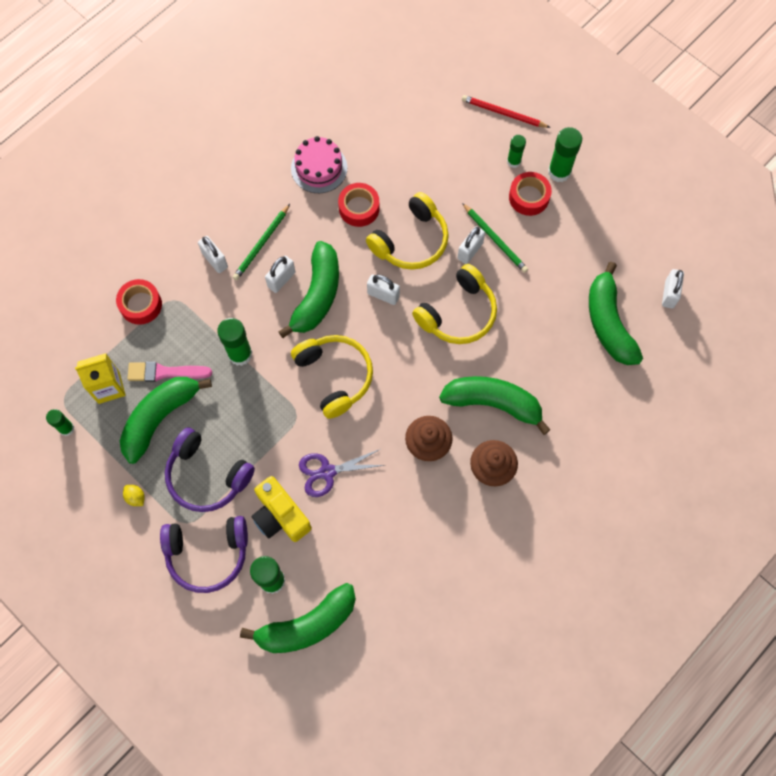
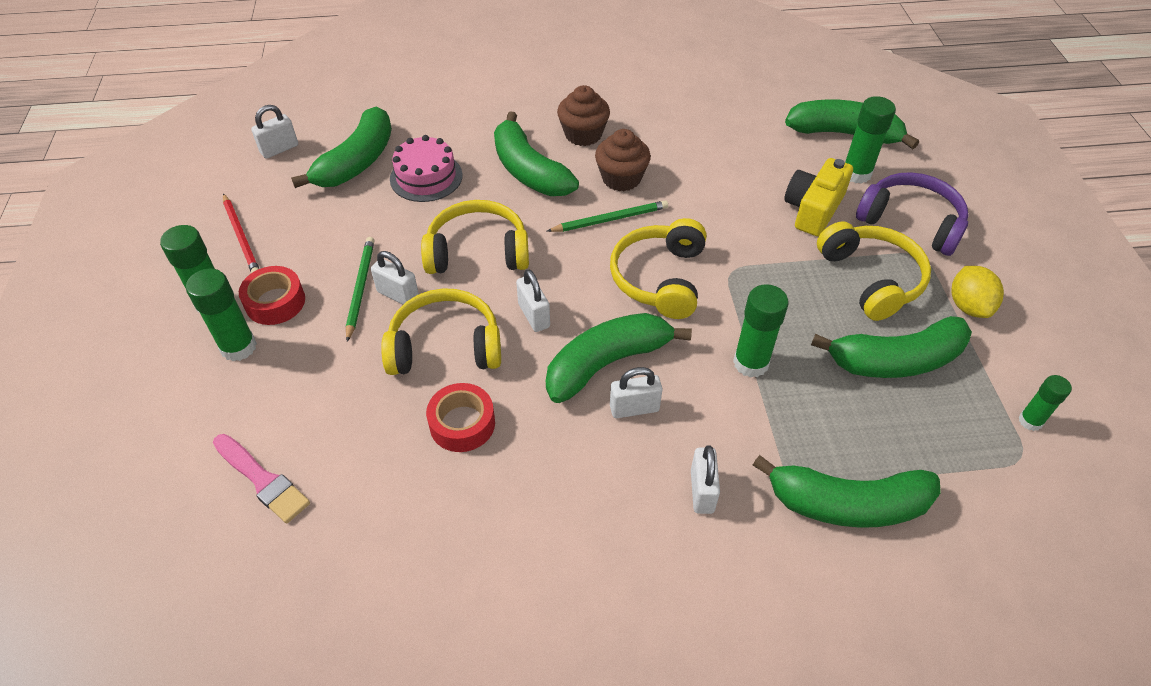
camera: 140 degrees left, 20 degrees down
(109, 387) = (948, 432): yellow carton -> none
(136, 497) = (968, 306): yellow lemon -> yellow lemon, size x1.77
(141, 305) = (847, 504): red tape -> green banana
(165, 372) = (860, 402): pink brush -> pink brush (262, 480)
(207, 475) = (871, 279): purple headphones -> yellow headphones
(261, 244) = (623, 468): green pencil -> green pencil (610, 219)
(280, 515) = (813, 209): yellow camera -> yellow camera turned 150 degrees counterclockwise
(319, 168) = (457, 513): pink cake -> pink cake (426, 177)
(327, 472) = (738, 213): purple scissors -> none
(470, 251) = (398, 295): white padlock -> white padlock turned 45 degrees clockwise
(503, 113) = (172, 408): red pencil -> red pencil (241, 237)
(513, 161) = (238, 347): green glue stick -> green glue stick, size x1.63

